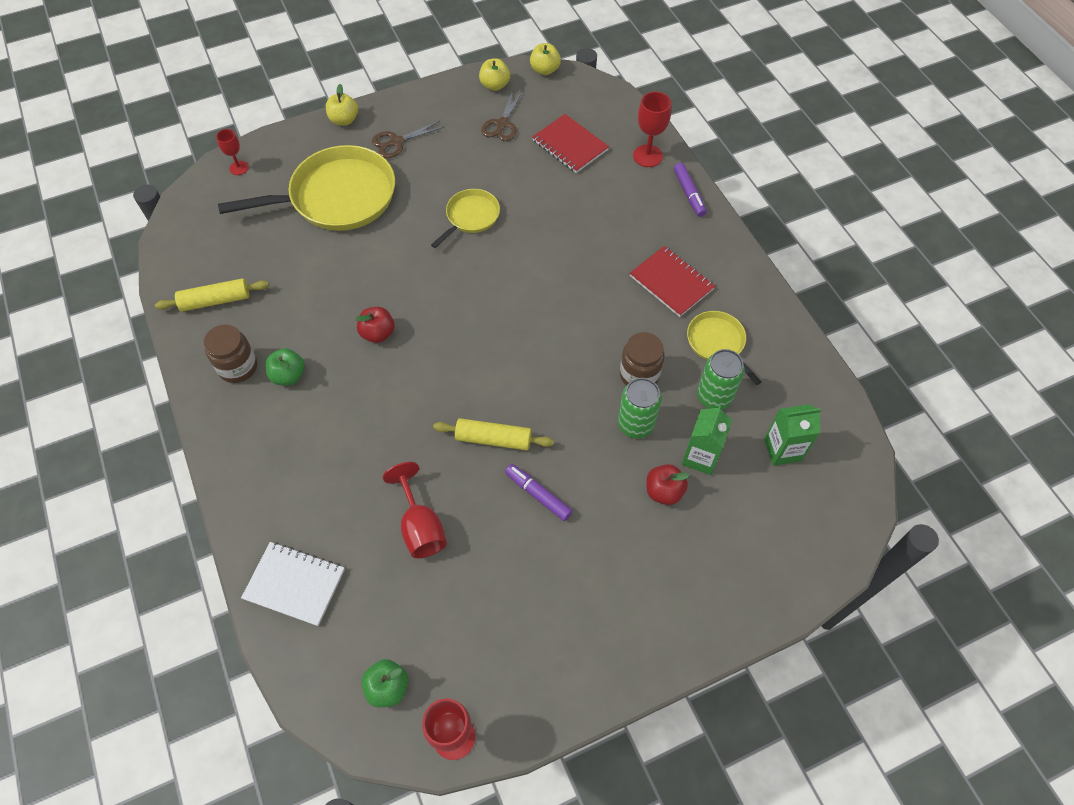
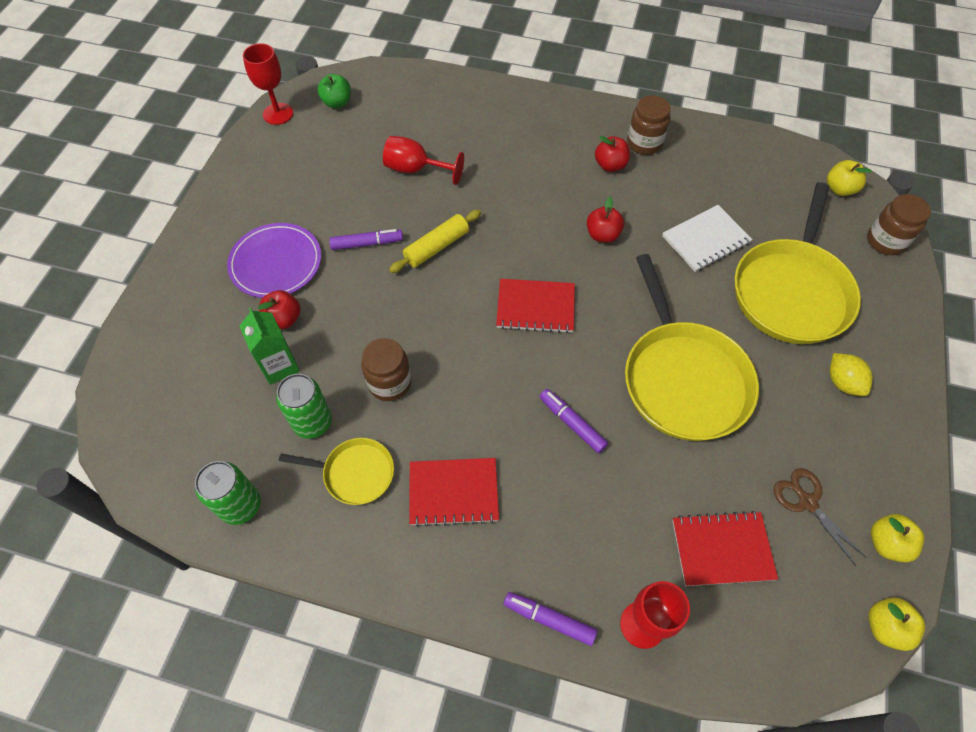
camera: 130 degrees right, 0 degrees up
(215, 301) = (724, 159): yellow rolling pin -> none
(239, 168) = (885, 241): red goblet -> brown jar
(288, 375) = (610, 165): green apple -> red apple
(294, 584) = (444, 95): white notebook -> white notebook (705, 240)
(344, 120) = (910, 356): yellow apple -> yellow apple (839, 189)
(397, 142) = (842, 382): brown scissors -> yellow lemon
(471, 217) = (683, 379): yellow pan -> yellow pan, size x1.97
(489, 332) = (535, 307): none -> red notebook
(562, 254) = (572, 423): none -> purple marker
(623, 549) = (276, 263): none -> purple plate
(635, 424) = (352, 344): green can -> green can (241, 505)
(782, 450) = (218, 431): green carton -> none

